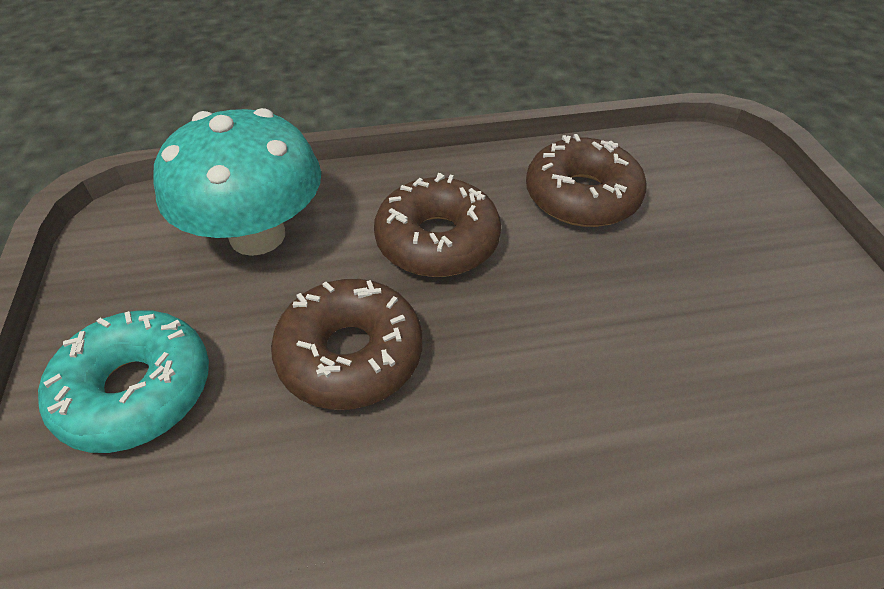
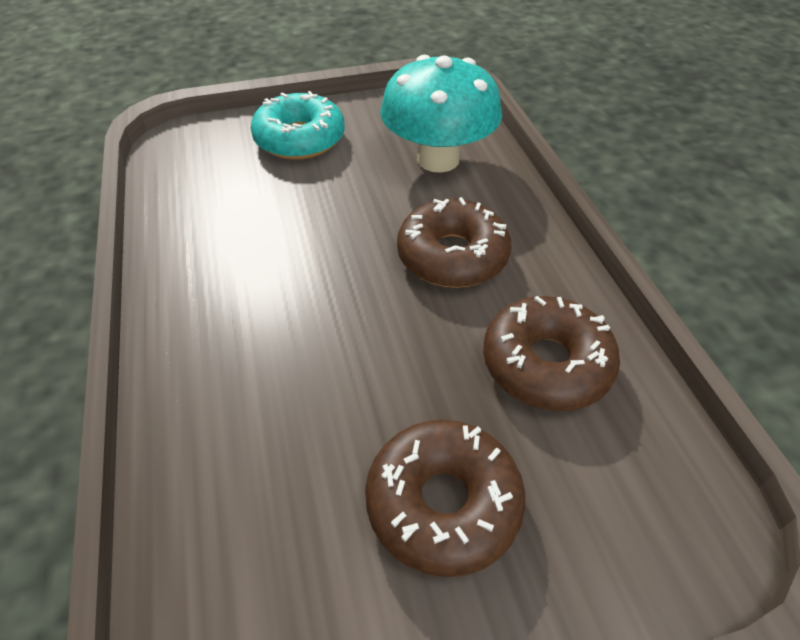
camera: 85 degrees right, 0 degrees up
(350, 355) = (327, 220): brown donut -> brown donut (443, 503)

